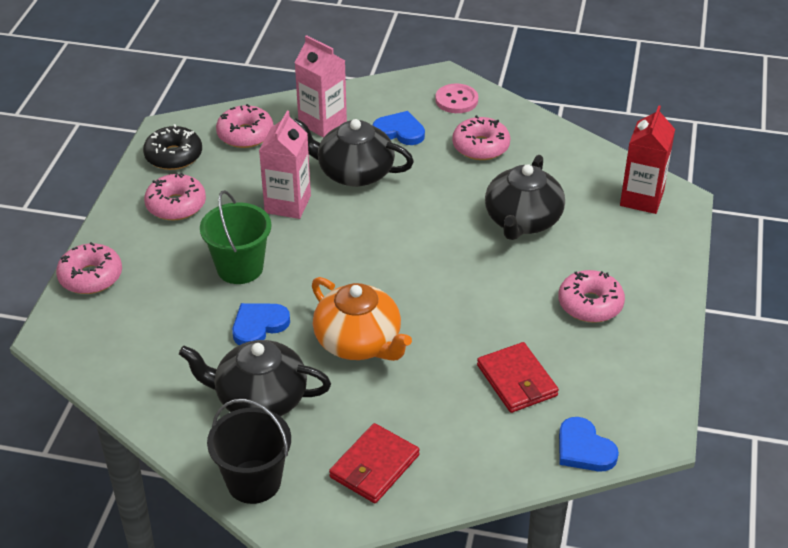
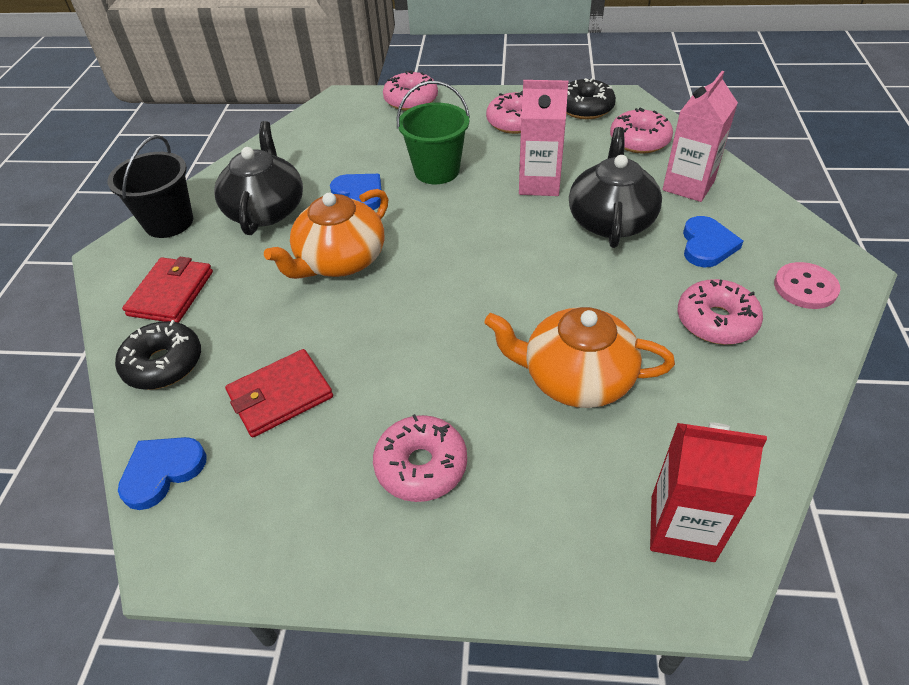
camera: 85 degrees right, 5 degrees up
(374, 466) = (171, 293): red wallet -> red wallet turned 75 degrees clockwise
(469, 461) = (164, 364): none -> black donut
(522, 220) = (576, 378): black teapot -> orange teapot

